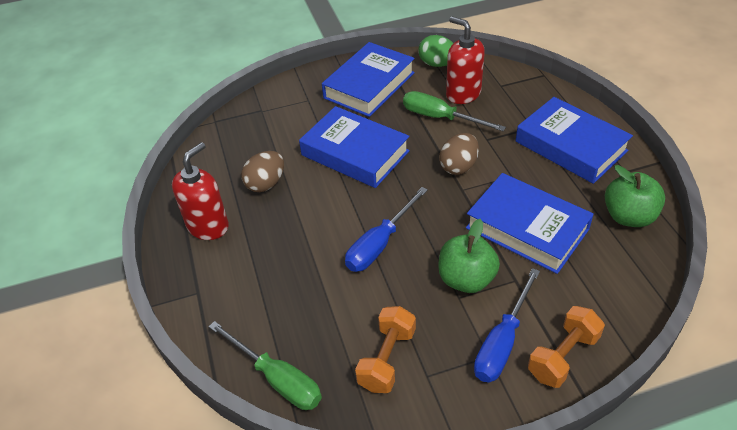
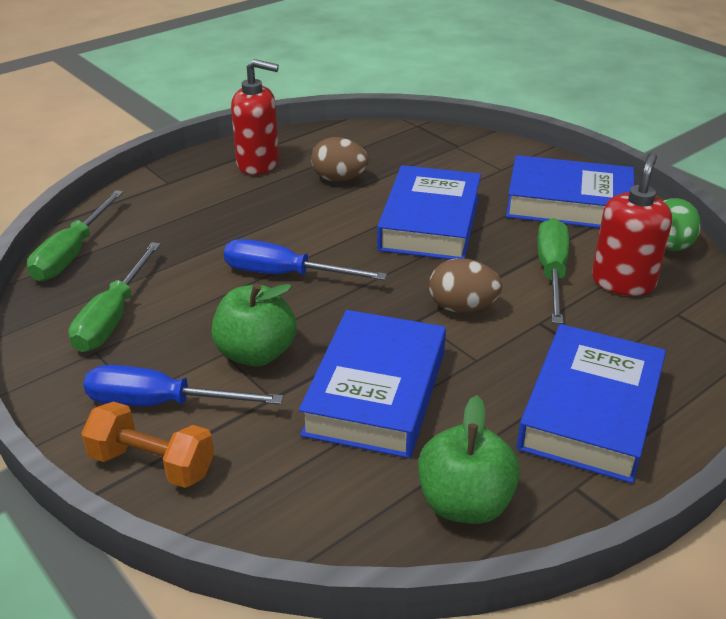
camera: 65 degrees right, 10 degrees down
(387, 359) = (113, 317): orange dumbbell -> green screwdriver

